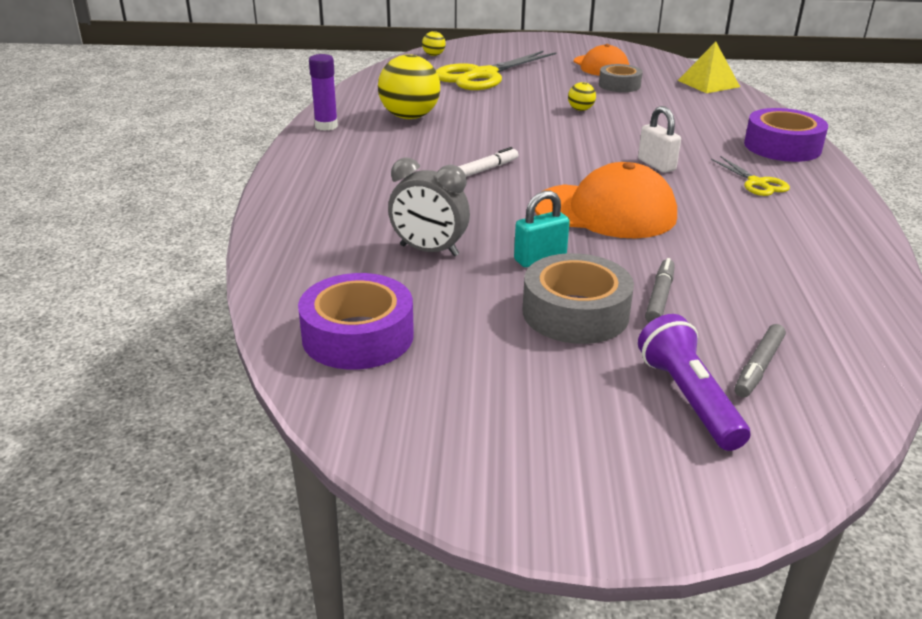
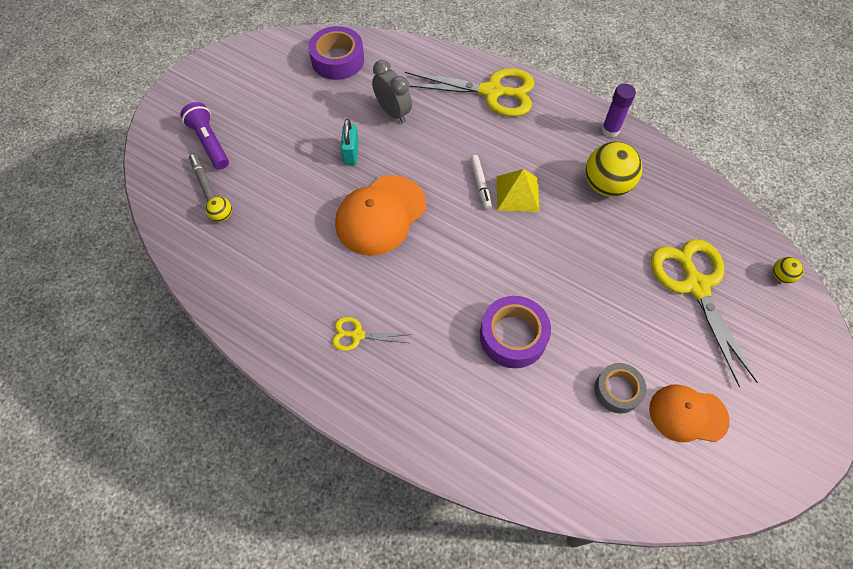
camera: 120 degrees right, 30 degrees up
(321, 195) = (492, 92): none -> yellow scissors
(429, 250) = (393, 112): grey clock -> grey clock turned 90 degrees clockwise
(575, 313) = (294, 140): grey tape -> none
(580, 109) = (565, 313): yellow ball -> yellow ball (222, 216)
(656, 165) = (426, 291): white padlock -> none
(659, 297) = (279, 181): grey marker -> none
(688, 398) = (209, 142): purple flashlight -> purple flashlight turned 135 degrees counterclockwise
(708, 83) = (585, 486): yellow pyramid -> yellow pyramid (517, 193)
(782, 146) = (402, 413): purple tape -> purple tape (513, 336)

